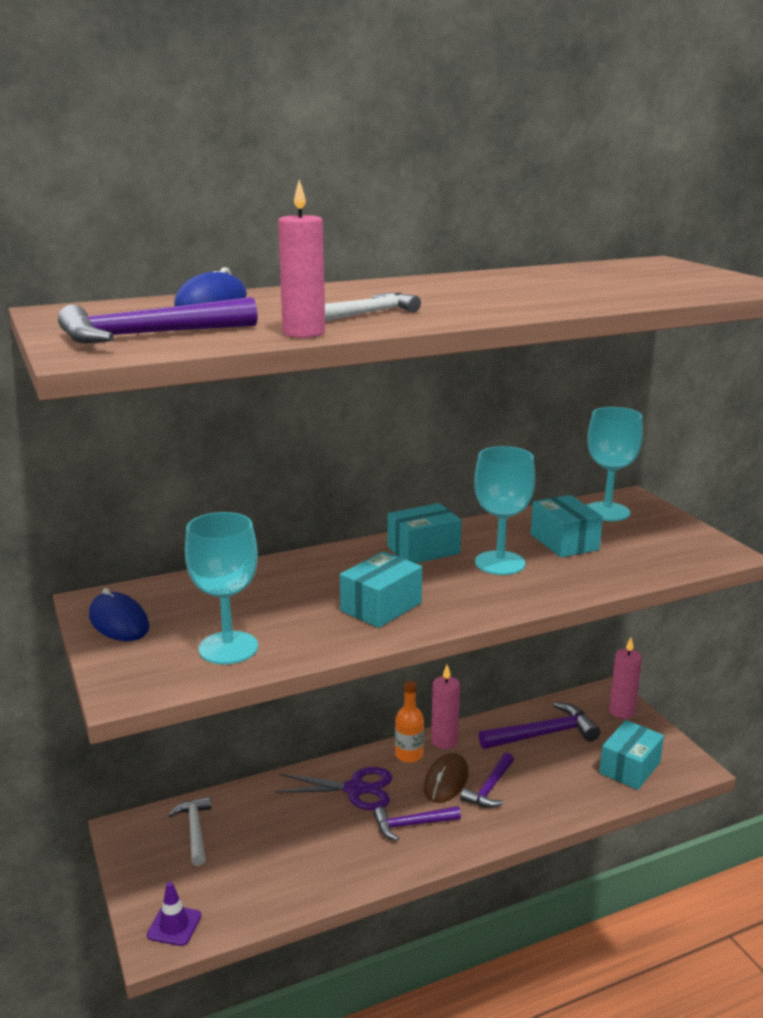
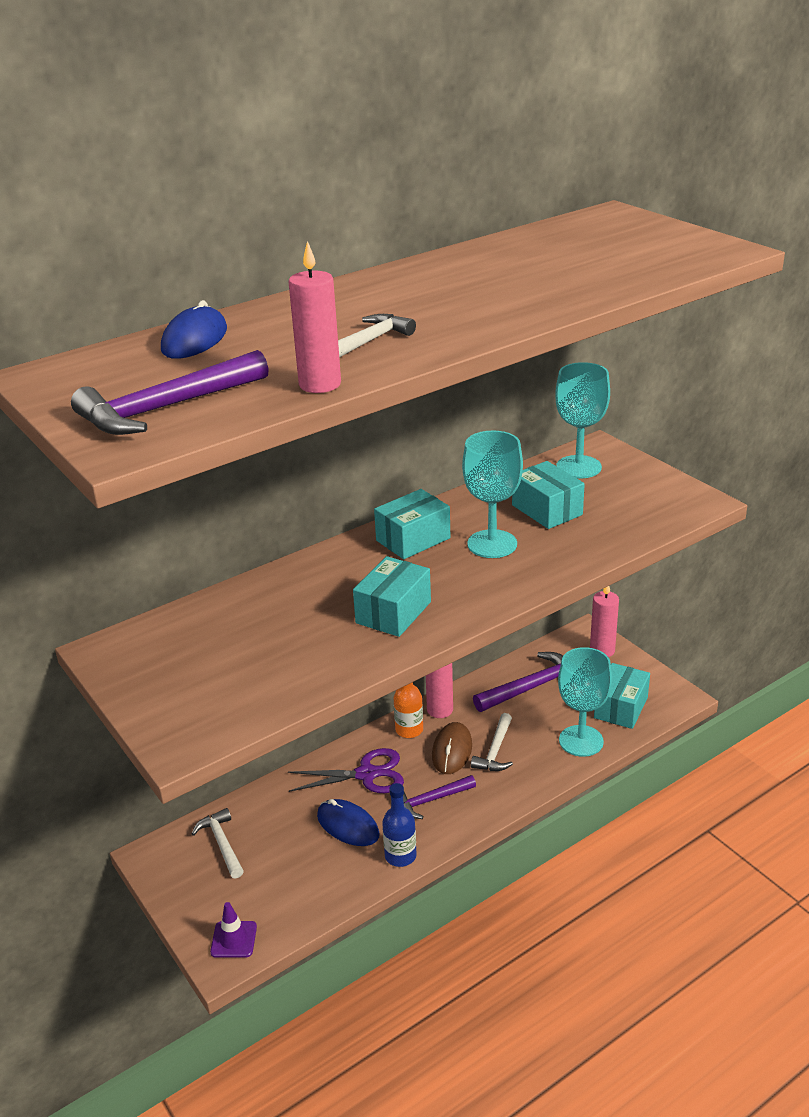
camera: 10 degrees left, 10 degrees up
(119, 622) = (139, 670): blue mouse -> blue mouse (348, 825)
(228, 648) = (261, 682): turquoise goblet -> turquoise goblet (581, 741)
(365, 873) = (400, 856): none -> blue bottle
(490, 788) = (495, 751): purple hammer -> white hammer

